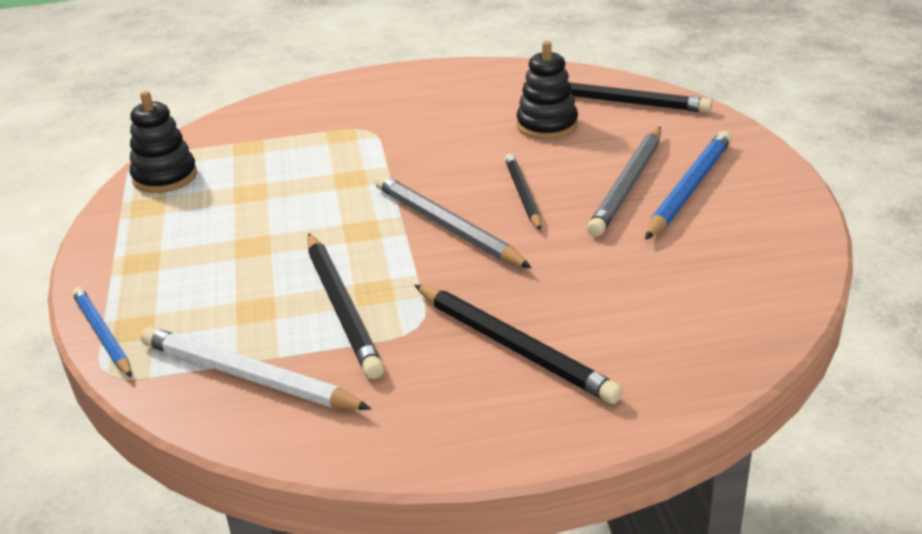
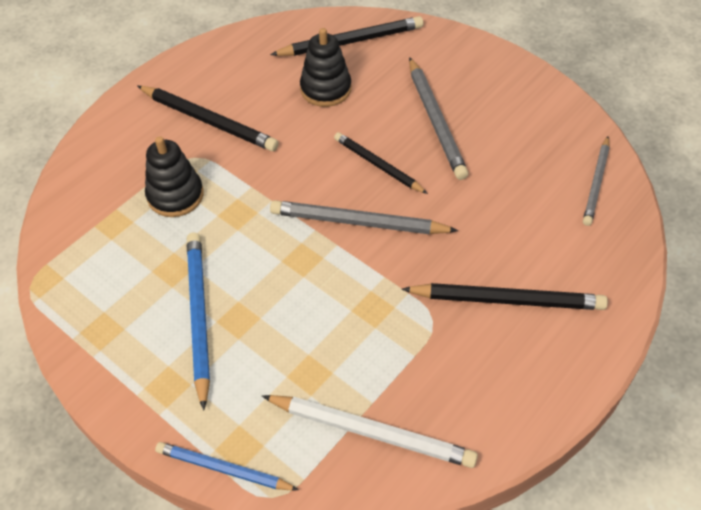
camera: 40 degrees left, 20 degrees up
(165, 177) = (79, 293): black stacking toy -> black stacking toy (175, 195)
(247, 376) = (372, 432): white pencil -> white pencil turned 150 degrees counterclockwise
(342, 308) = (368, 335): black pencil -> black pencil (209, 121)
(689, 188) = (475, 105): blue pencil -> blue pencil (198, 316)
(751, 301) = (596, 183): none -> grey pencil

